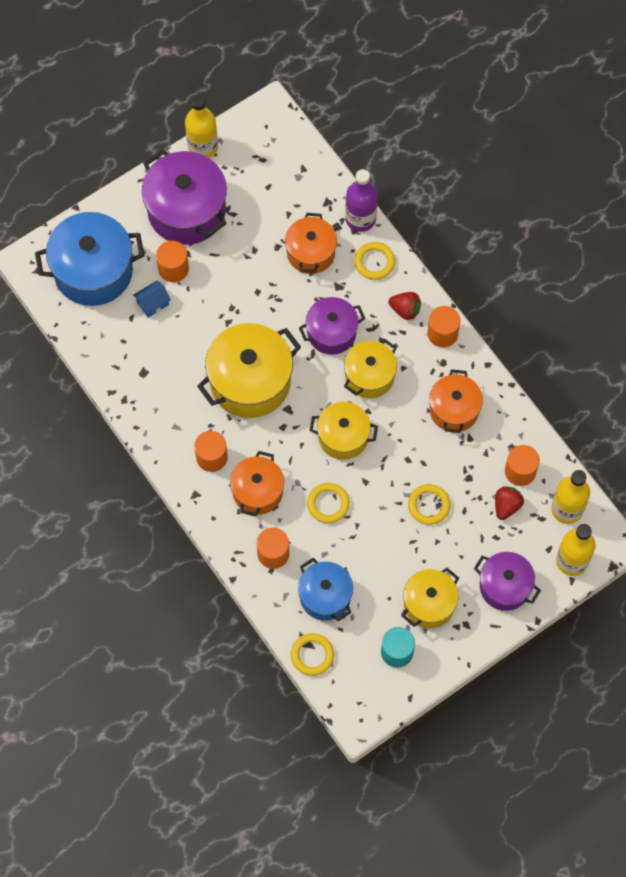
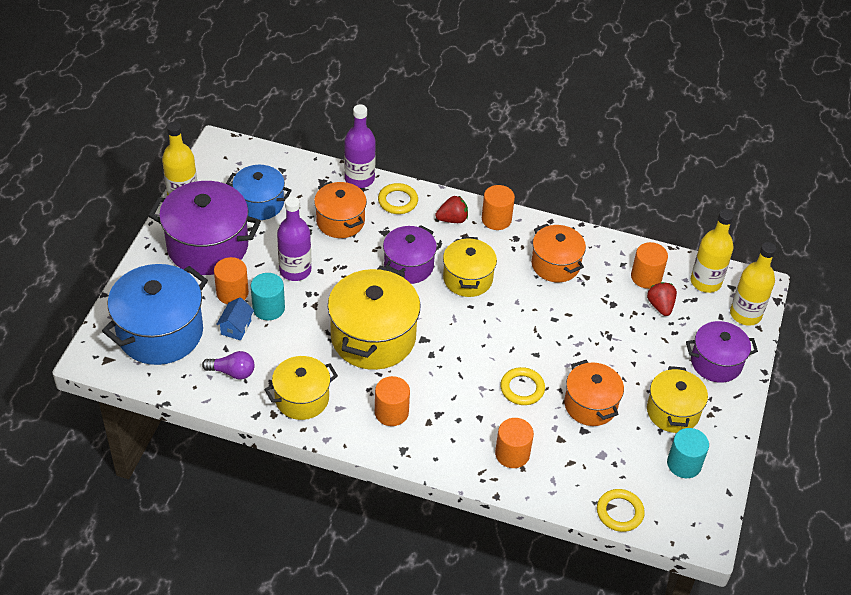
camera: 40 degrees left, 20 degrees down
(121, 342) = (232, 372): none -> purple light bulb
(190, 301) = (268, 308): none -> turquoise cylinder
(238, 278) = (295, 270): none -> purple bottle
(257, 491) = (455, 415): orange pot -> orange pot (590, 405)
(325, 596) = (586, 459): blue pot -> blue pot (260, 203)
(343, 437) = (487, 333): yellow pot -> yellow pot (302, 398)
(429, 505) = (602, 341): yellow ring -> none

